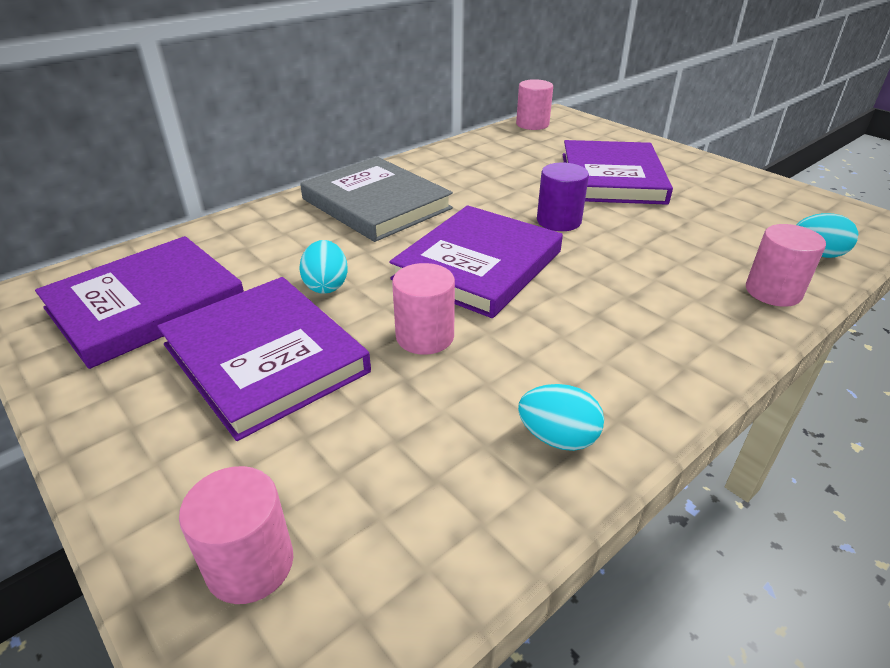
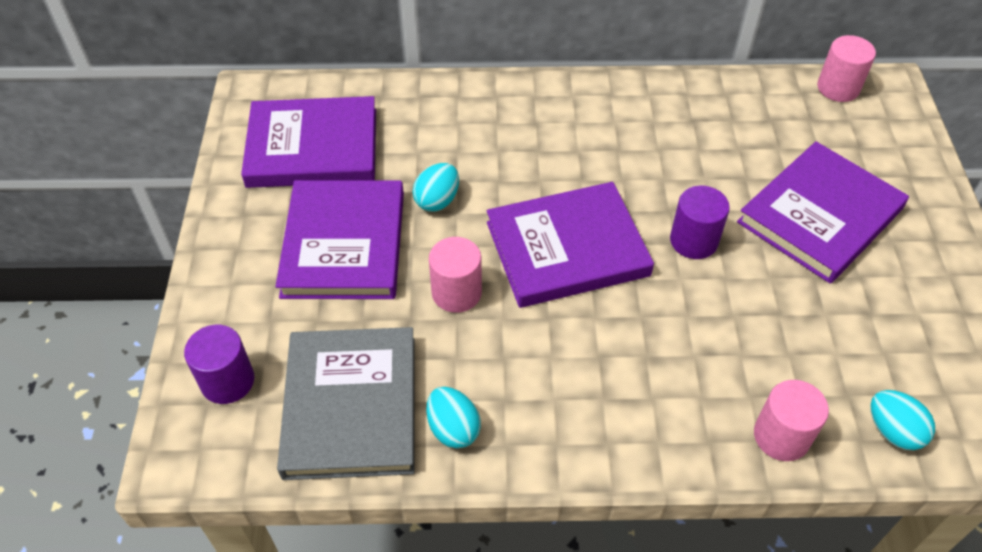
camera: 40 degrees right, 15 degrees up
(250, 564) = (227, 381): pink cylinder -> purple cylinder
(376, 204) = (559, 127): grey book -> grey book (351, 406)

